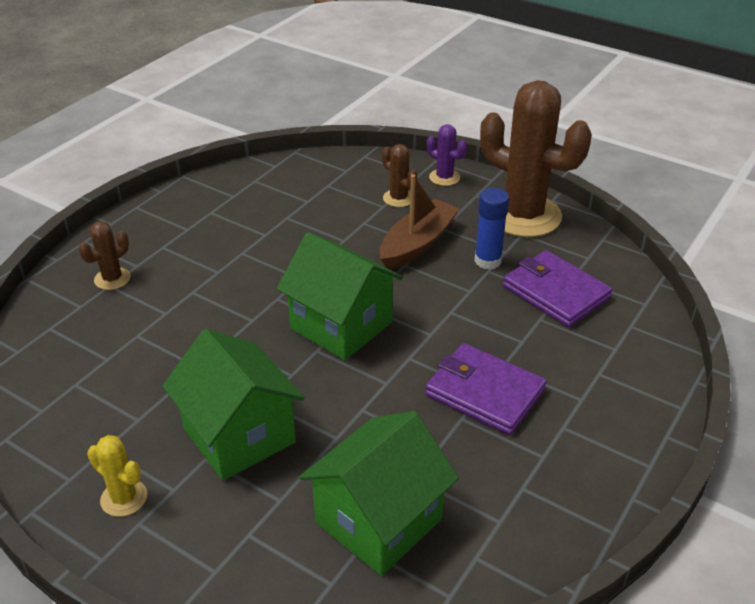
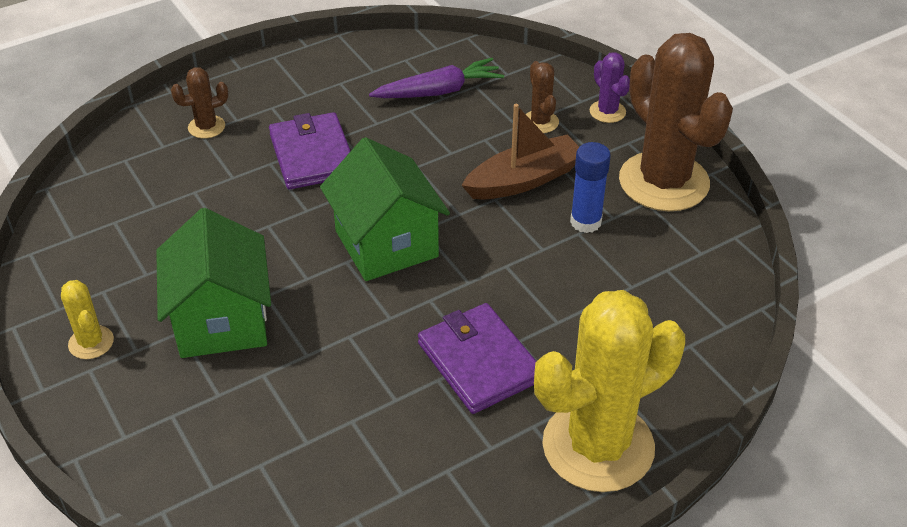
camera: 25 degrees right, 5 degrees up
(300, 197) = (439, 91): none -> purple carrot
(378, 521) = (291, 448): green house -> none
(555, 292) = (634, 280): purple wallet -> purple wallet (312, 155)
(623, 424) = (598, 446): none -> yellow cactus

